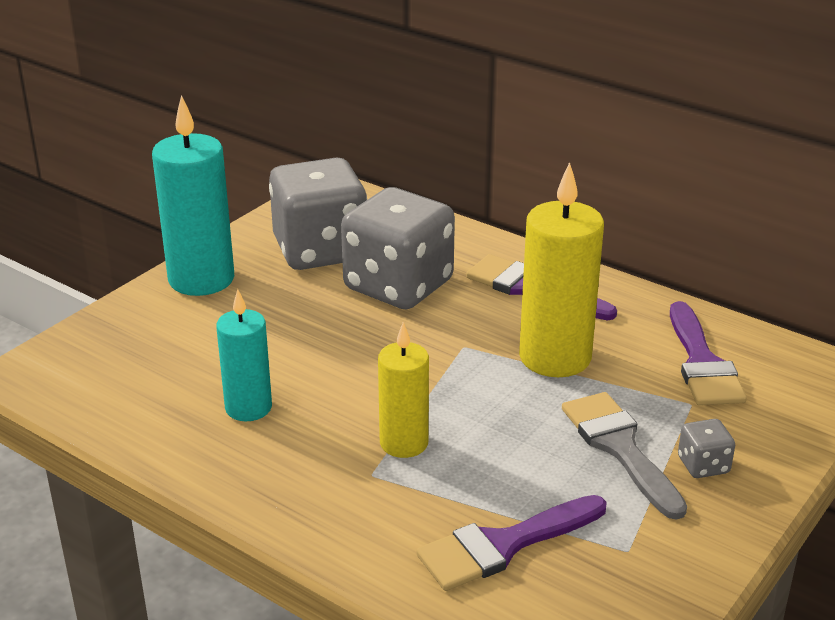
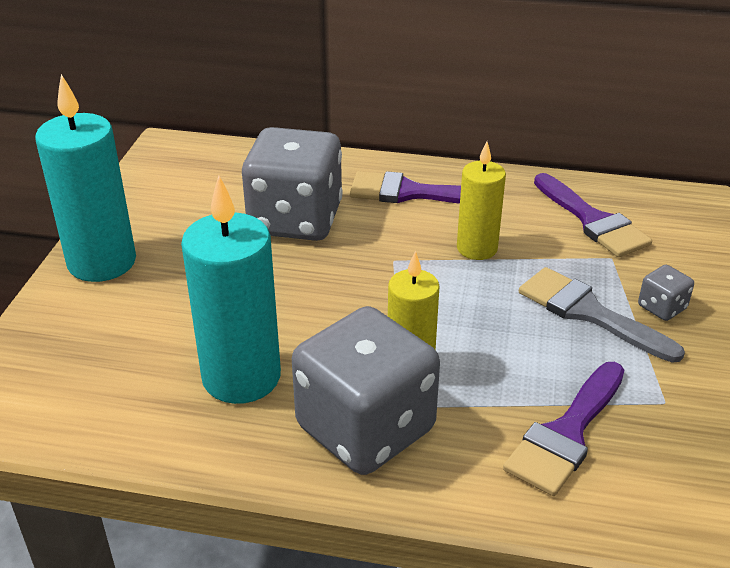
camera: 25 degrees left, 5 degrees up
(248, 408) = (241, 377): turquoise candle -> turquoise candle, size x1.63
(320, 250) = (199, 205): grey dice -> grey dice (365, 428)
(555, 357) = (477, 248): yellow candle -> yellow candle, size x0.62

